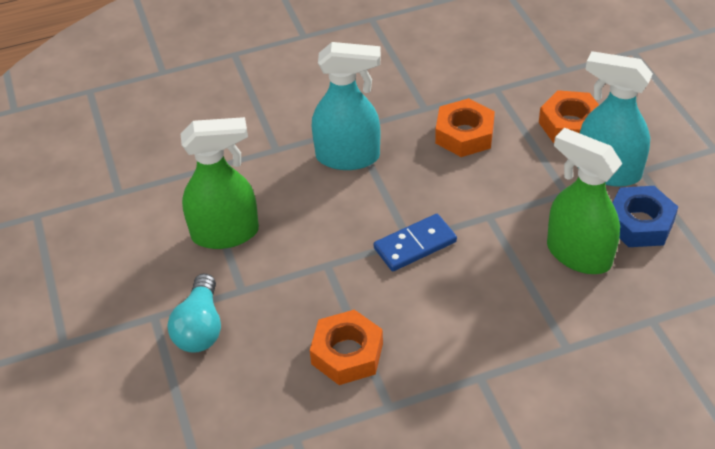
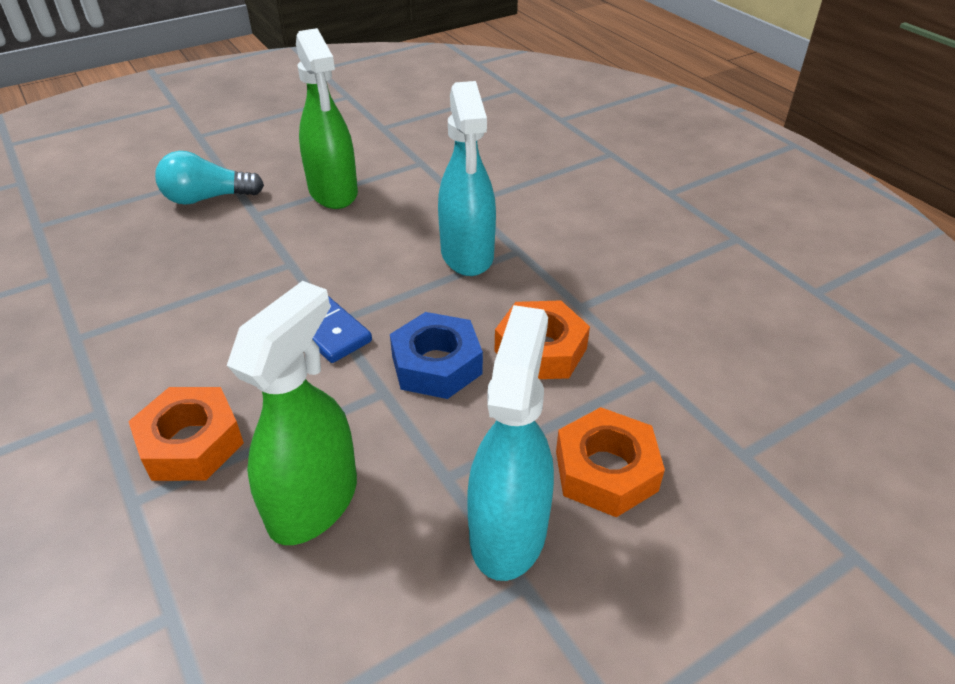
camera: 75 degrees right, 5 degrees down
(347, 353) = (157, 296): orange nut -> orange nut (191, 443)
(639, 223) = (390, 587): blue nut -> blue nut (436, 365)

